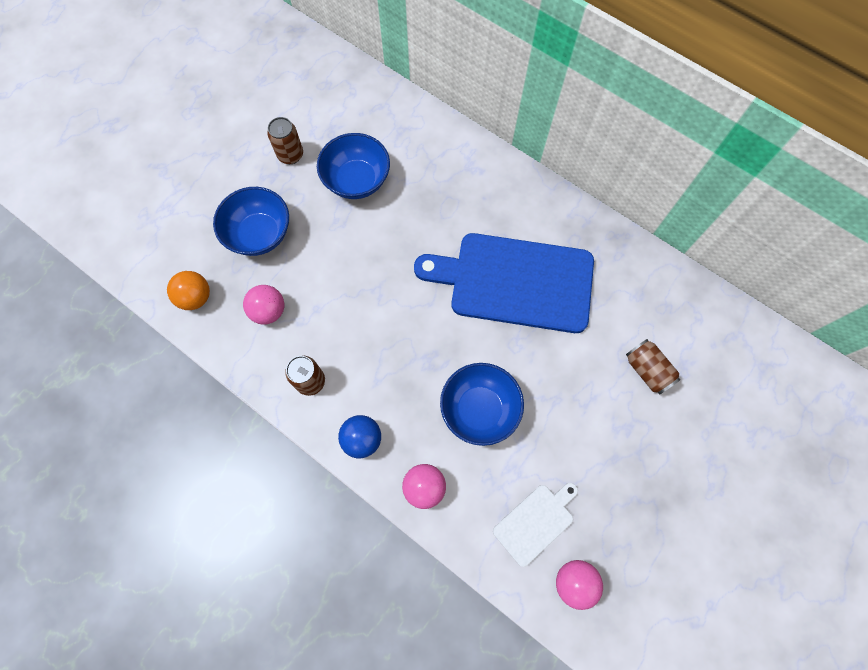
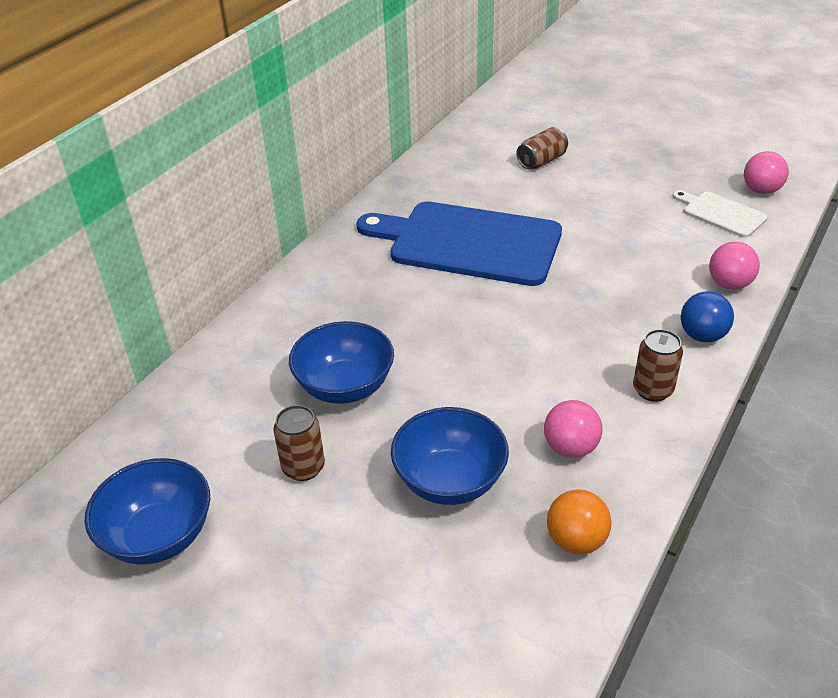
camera: 95 degrees left, 30 degrees down
(479, 409) = (626, 255): blue bowl -> blue bowl (159, 536)
(514, 281) = (468, 243): blue cutting board -> blue cutting board turned 105 degrees clockwise

